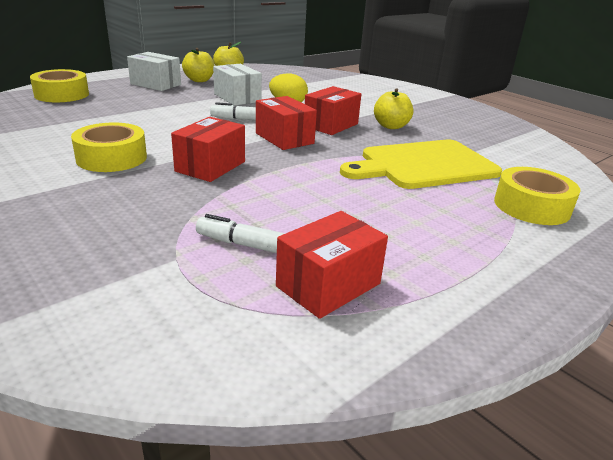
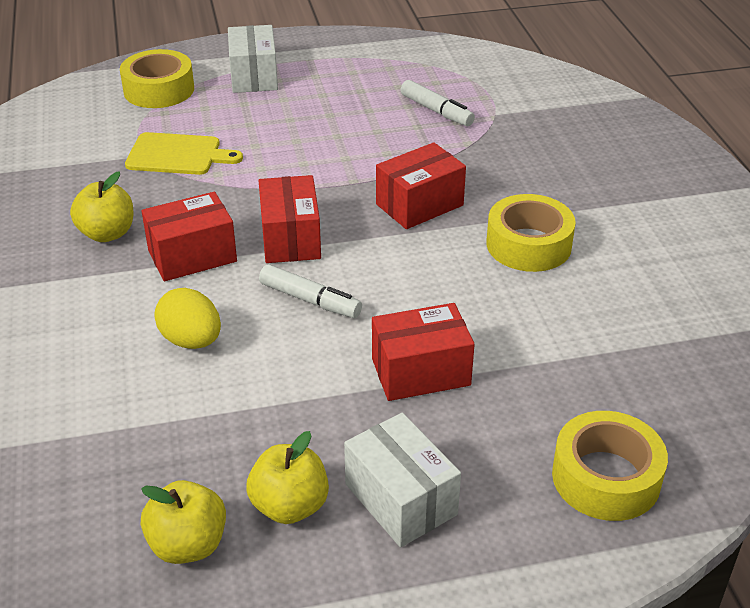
camera: 150 degrees left, 10 degrees up
(237, 98) = (267, 386): white box -> white box (254, 76)
(328, 285) = (402, 76): red box -> red box (420, 372)
(424, 165) = (177, 155): yellow cutting board -> yellow cutting board, size x0.59

